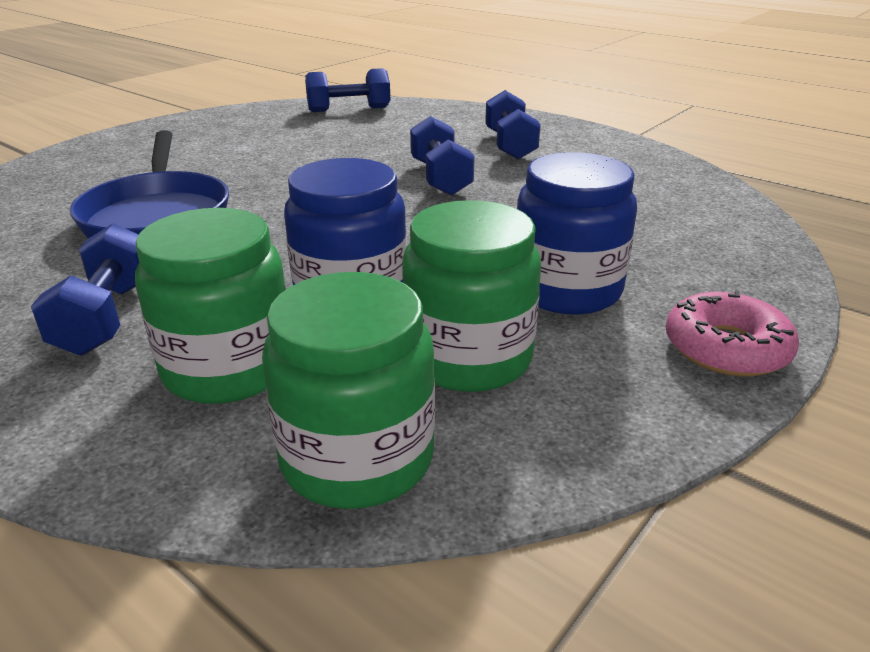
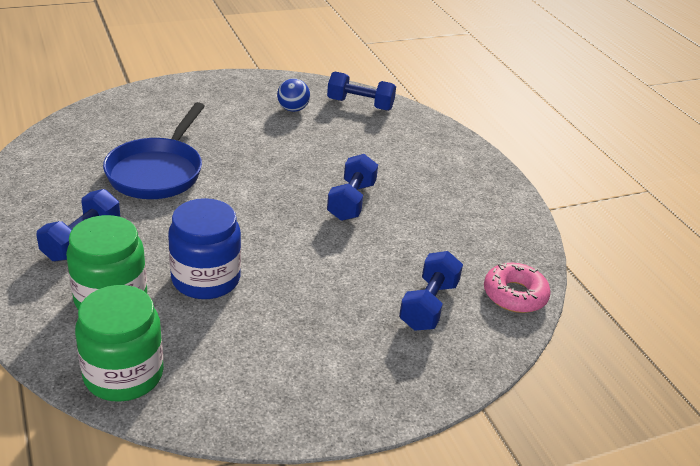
camera: 25 degrees right, 5 degrees up
(276, 128) = (293, 109): none -> blue ball
(468, 358) = (225, 345): green jar -> none
(510, 145) = (434, 186): blue dumbbell -> blue dumbbell (428, 305)
(566, 290) = (326, 325): blue jar -> none
(726, 348) = (366, 403): pink donut -> pink donut (515, 295)

